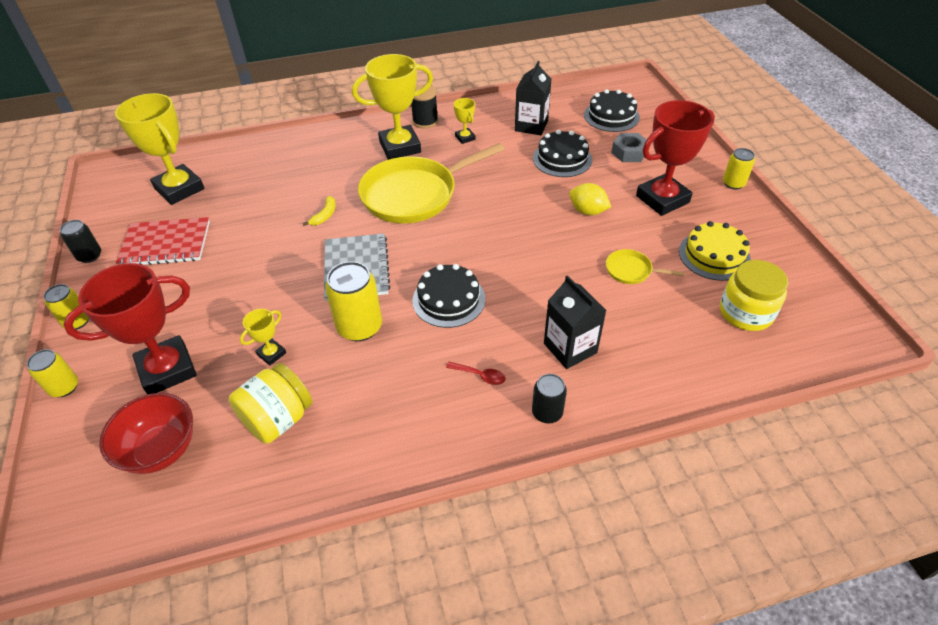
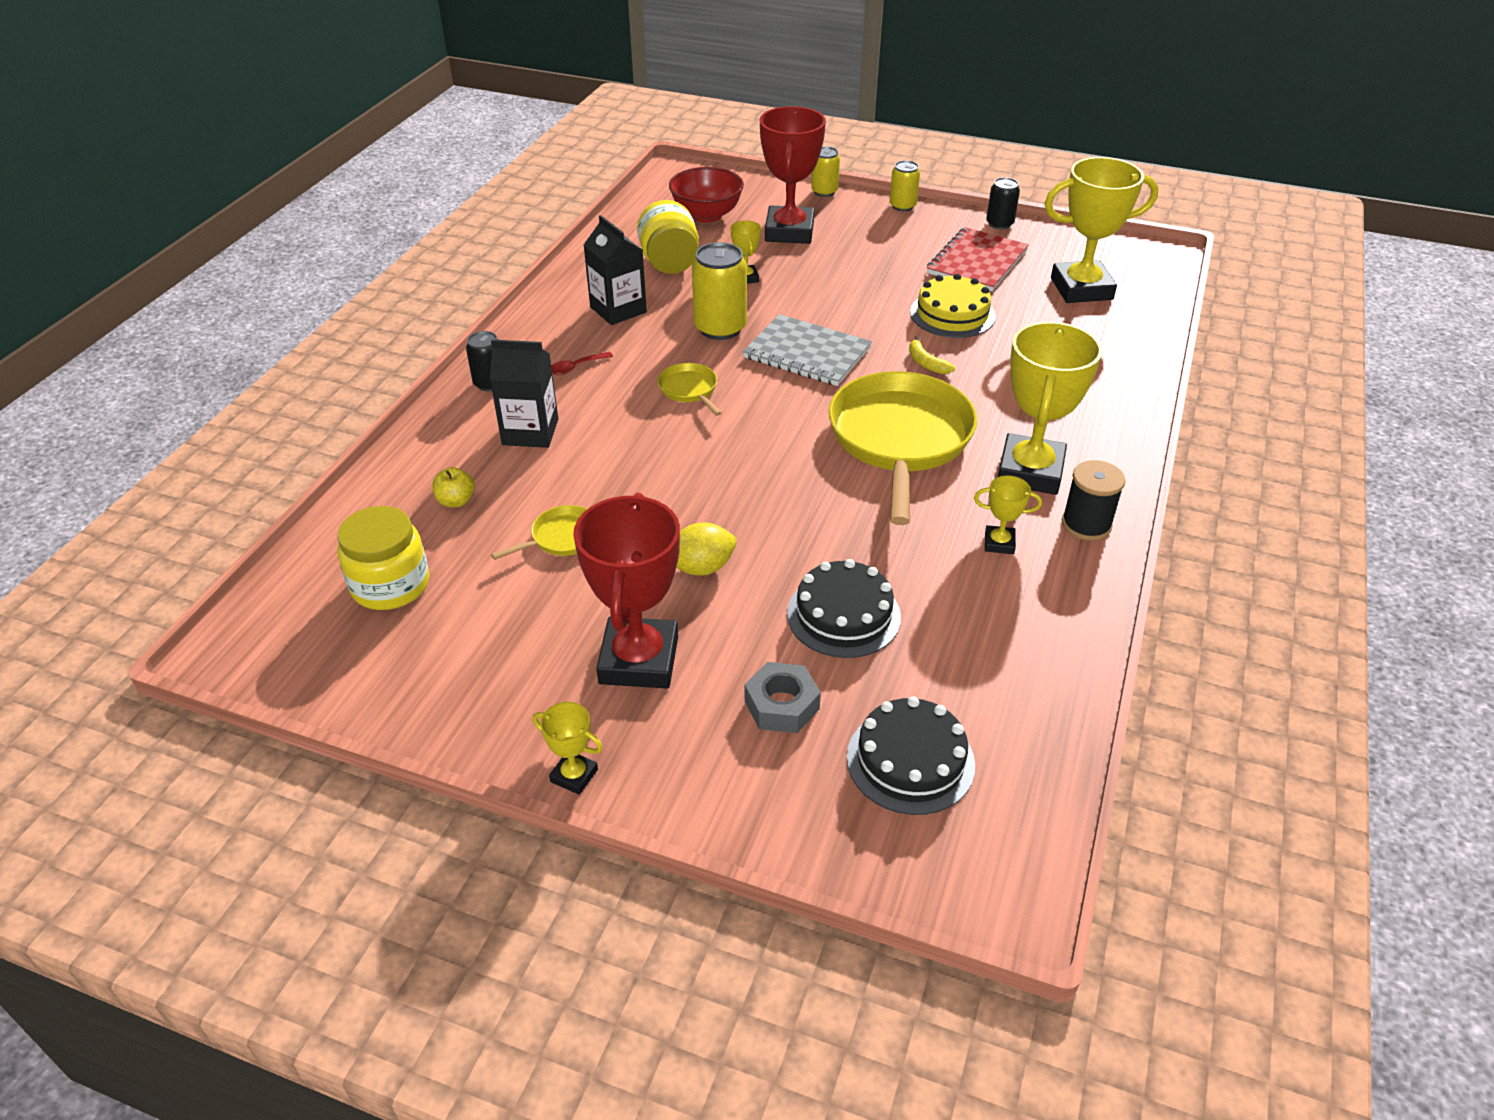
camera: 125 degrees right, 5 degrees down
(448, 299) = (689, 390): black cake -> yellow pan
(531, 126) = (970, 634): black carton -> black carton (618, 310)
(663, 335) = (456, 501): none -> yellow apple
(714, 255) = (489, 628): yellow cake -> yellow cake (952, 314)
(733, 183) = (574, 775): yellow can -> yellow trophy

